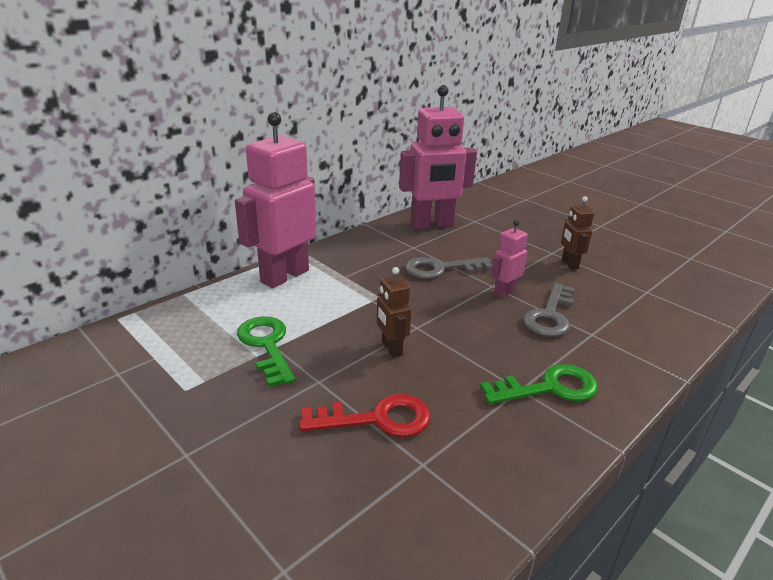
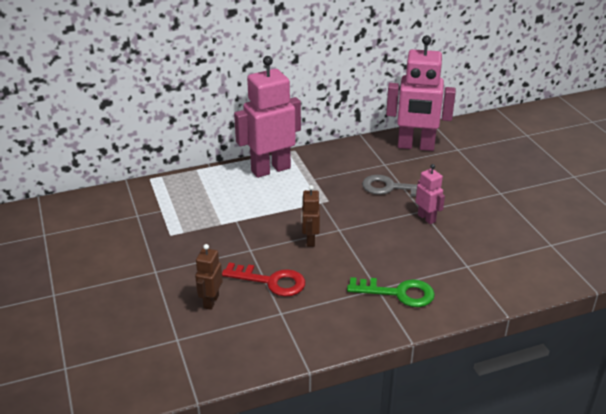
camera: 25 degrees right, 5 degrees up
(266, 345) = (231, 218): green key -> none
(504, 292) = (426, 218): pink robot -> pink robot turned 75 degrees clockwise
(550, 315) = (447, 244): grey key -> none
(569, 264) = (505, 206): brown robot -> brown robot (211, 301)

